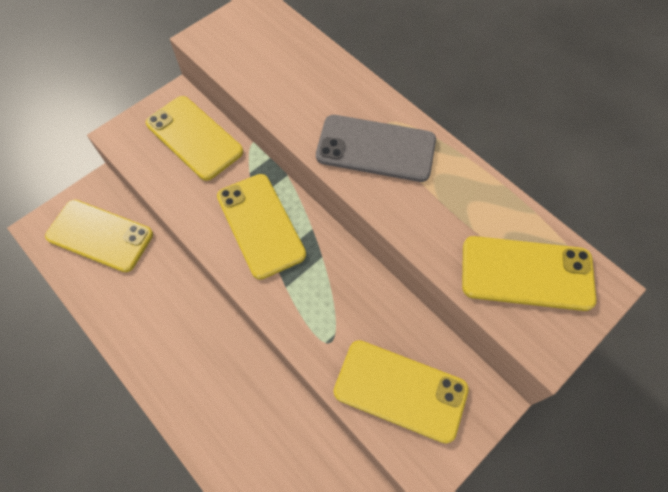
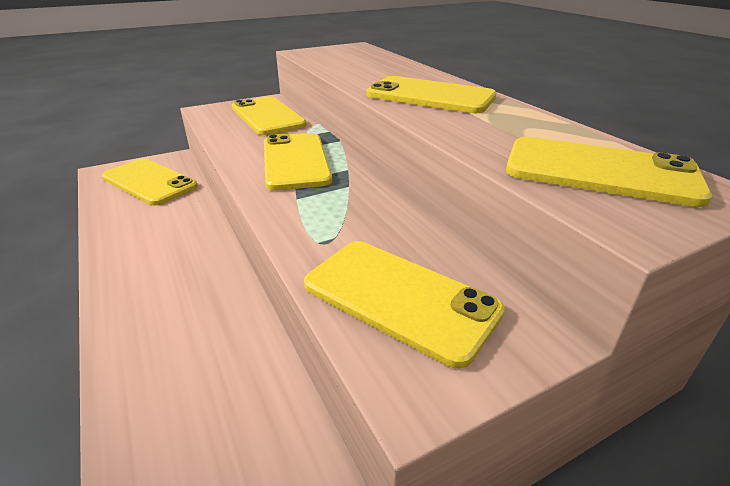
camera: 15 degrees right, 30 degrees down
(376, 148) = (430, 96): grey phone -> yellow phone

